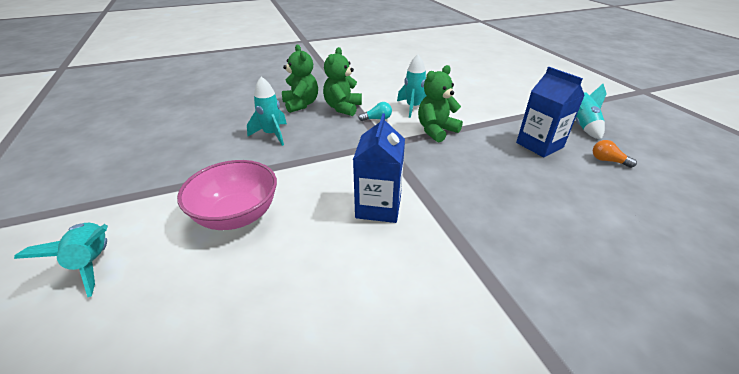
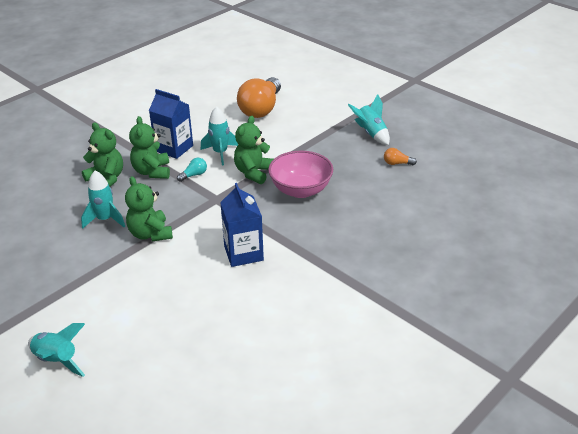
camera: 25 degrees left, 0 degrees up
(237, 215) = (138, 295): pink bowl -> pink bowl (300, 190)
(300, 158) = (150, 234): none -> green teddy bear
(471, 83) = (261, 109): none -> orange light bulb
(539, 145) = (343, 163): blue carton -> blue carton (174, 148)

